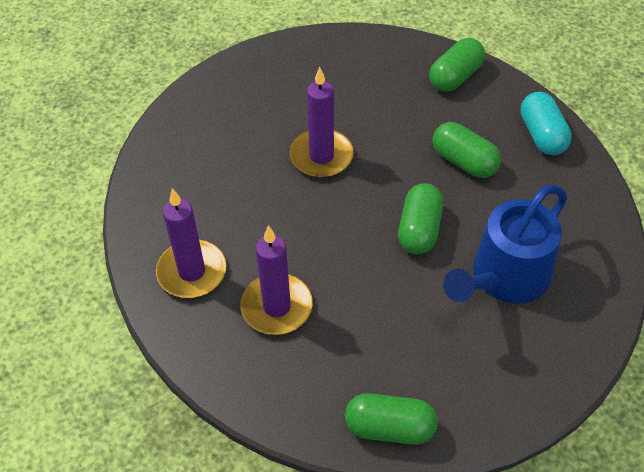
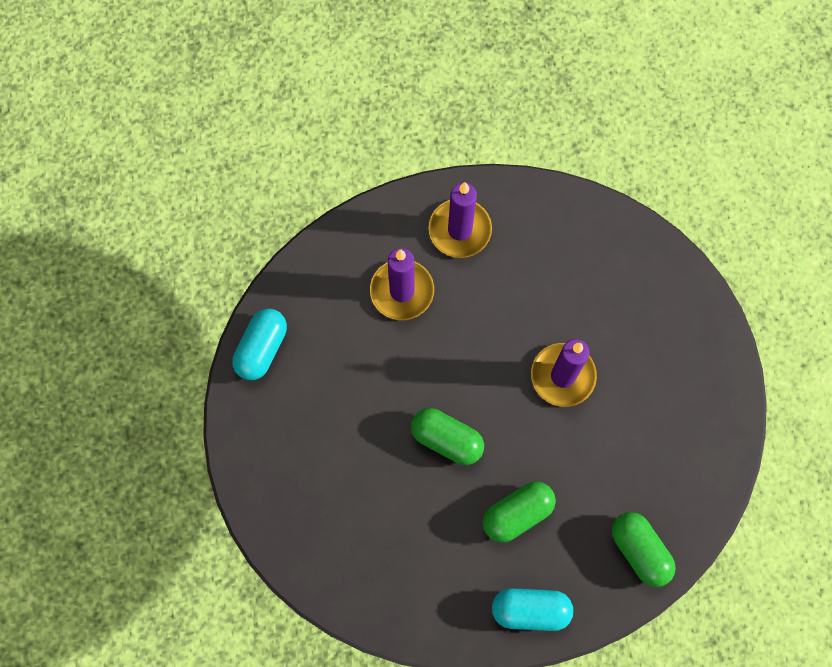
camera: 105 degrees right, 20 degrees up
(390, 428) = (262, 349): green capsule -> turquoise capsule
(505, 277) = (370, 498): blue watering can -> none

